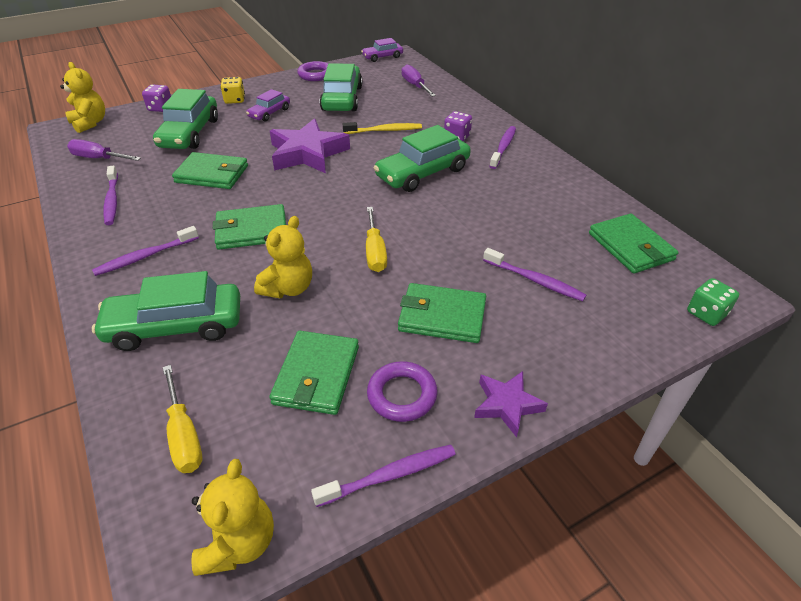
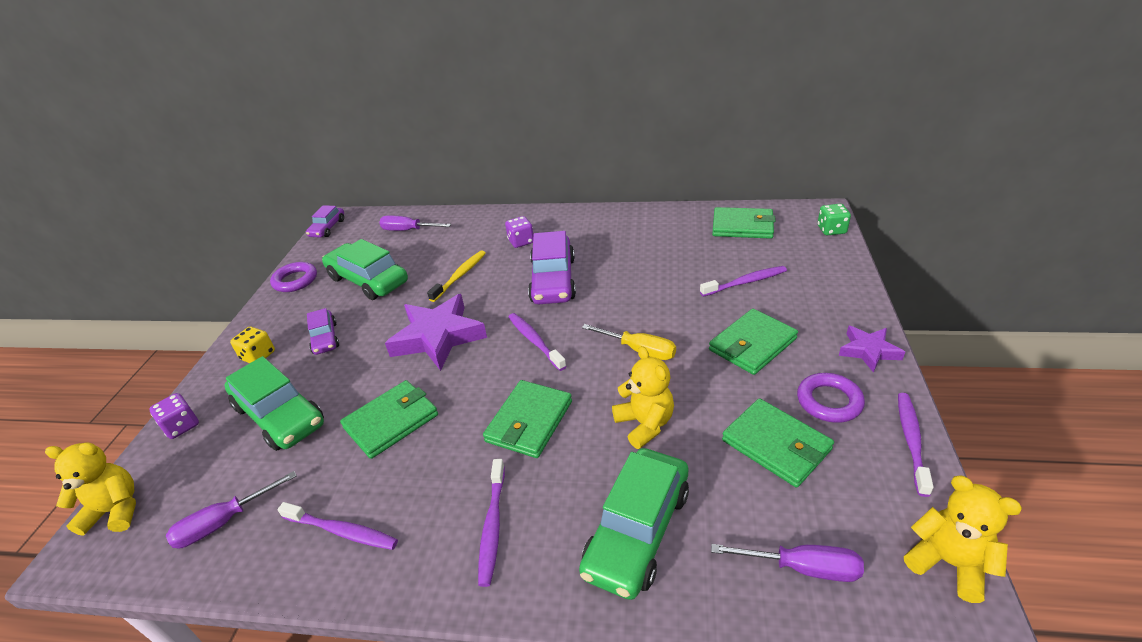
camera: 50 degrees left, 5 degrees down
(184, 436) = (803, 568): yellow screwdriver -> purple screwdriver
(422, 173) = (553, 280): green car -> purple car
(503, 147) = (564, 226): purple toothbrush -> purple toothbrush (534, 341)

